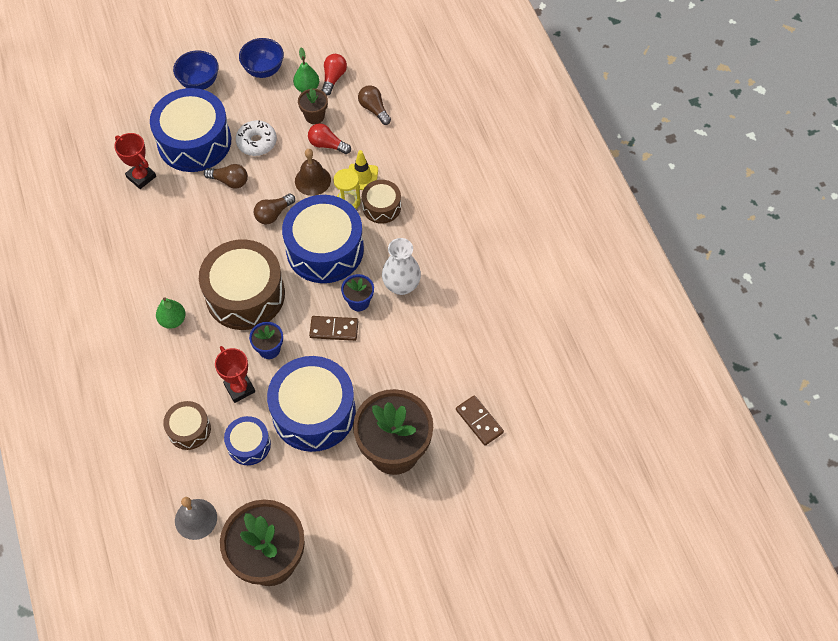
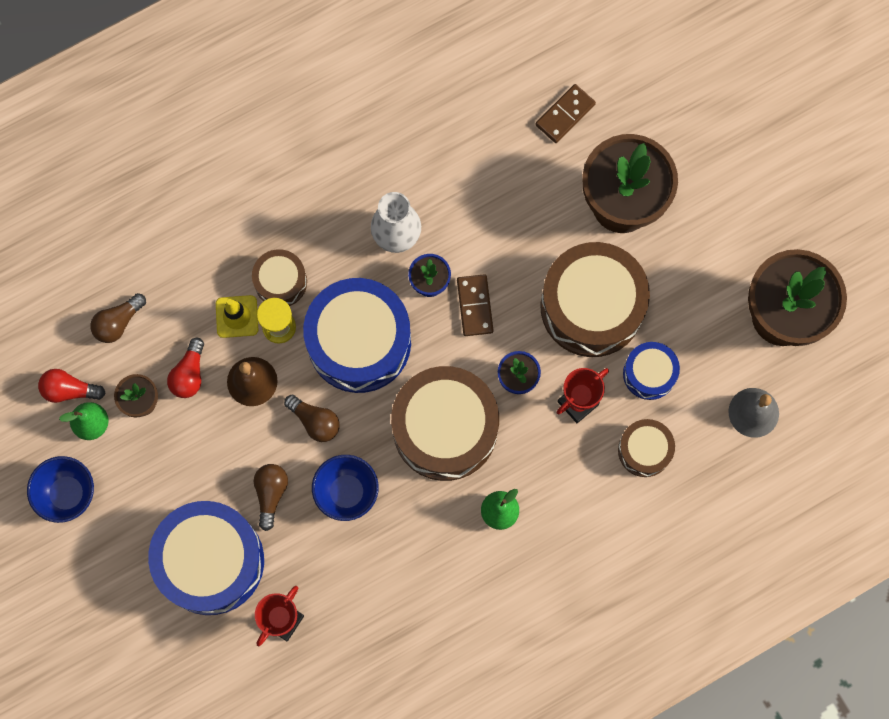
camera: 100 degrees left, 15 degrees up
(199, 82) = (103, 582): blue bowl -> blue bowl (347, 492)
(257, 142) = (199, 472): white donut -> none
(314, 412) = (592, 306): blue drum -> brown drum

